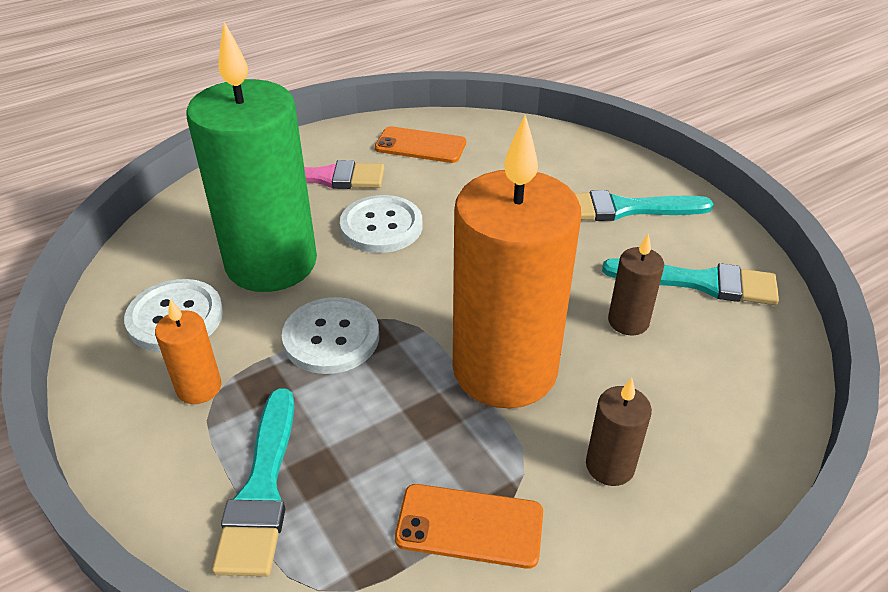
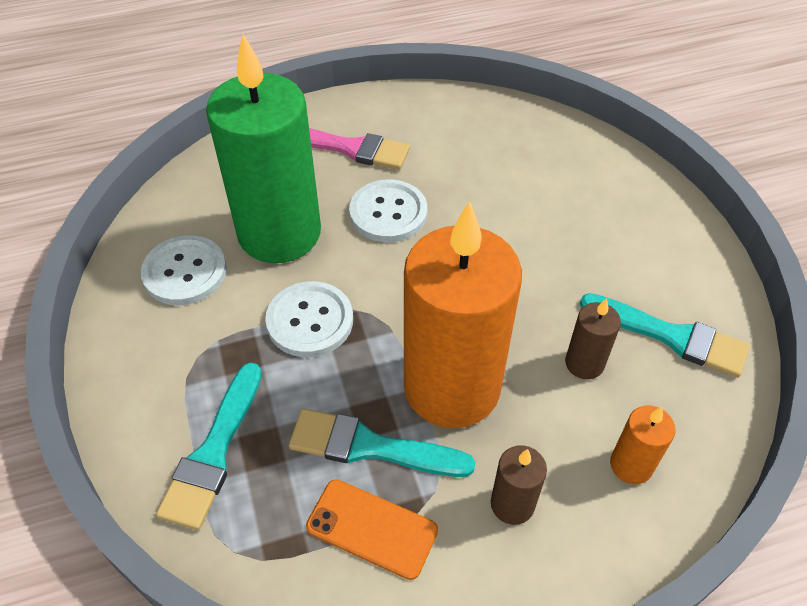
camera: 15 degrees right, 10 degrees up
(199, 388) = (187, 345): orange candle -> orange candle (631, 465)
(420, 145) = (453, 128): orange phone -> none
(625, 209) = (628, 238): turquoise brush -> turquoise brush (370, 447)

